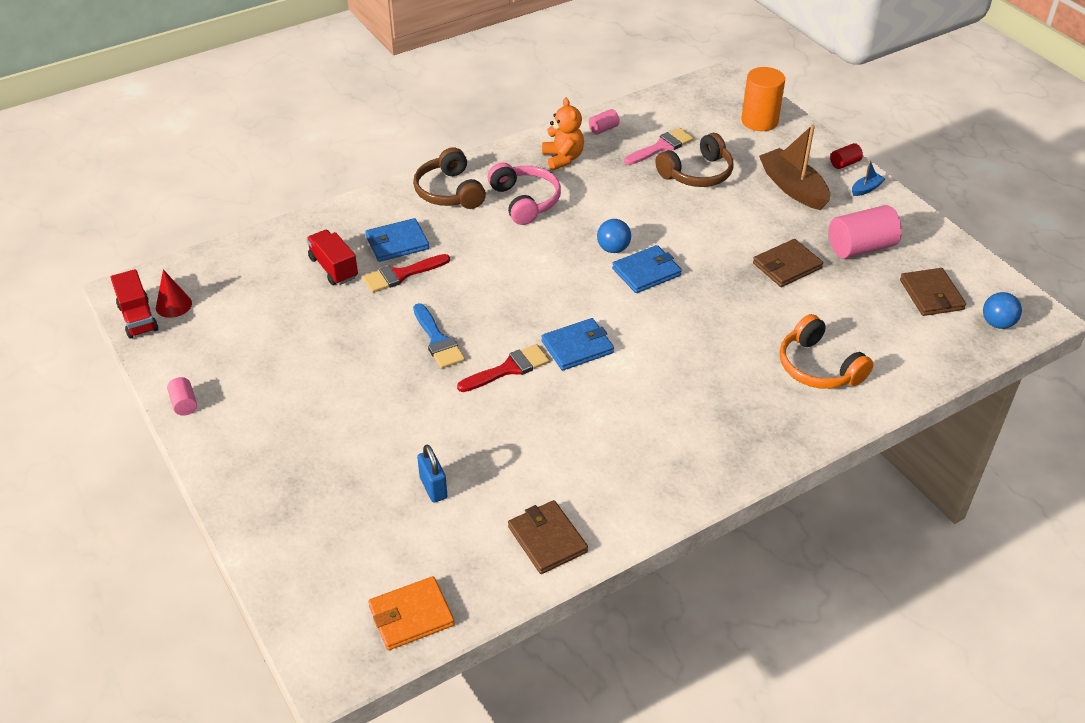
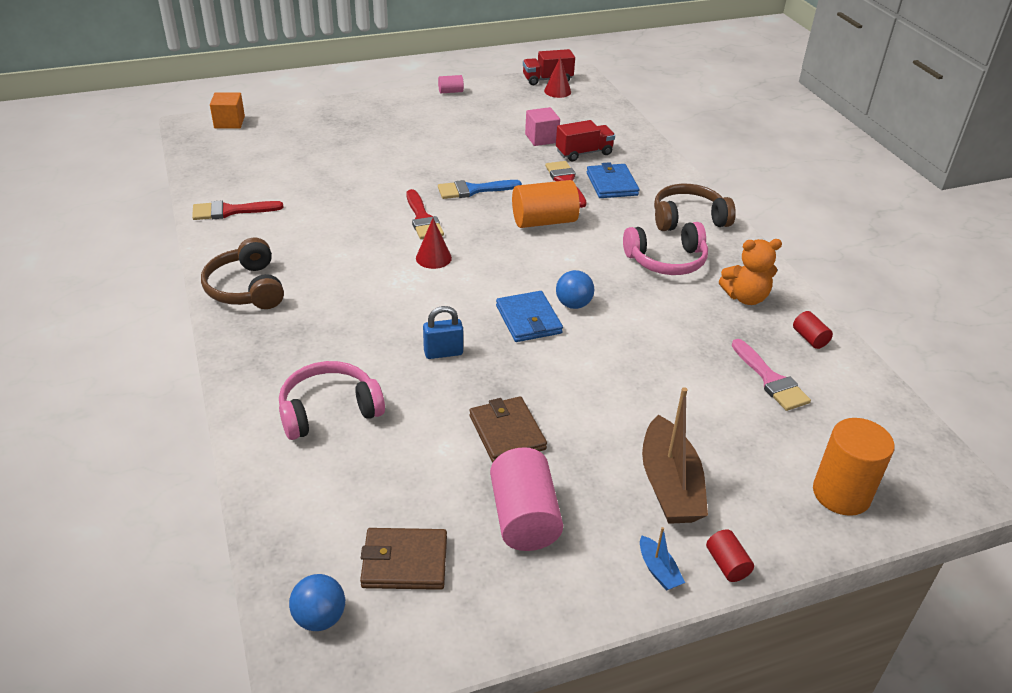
camera: 100 degrees right, 5 degrees down
(305, 304) = (541, 138): none -> pink cube
(315, 625) = (229, 122): none -> orange cube
(411, 615) = (209, 153): orange wallet -> none
(433, 488) = (313, 171): blue padlock -> blue padlock (443, 353)
(484, 281) = (544, 221): none -> orange cylinder
(547, 539) = (230, 211): brown wallet -> red brush
(577, 347) = (433, 258): blue wallet -> red cone
(603, 129) = (809, 338): pink cylinder -> red cylinder
(697, 173) = (709, 399): brown headphones -> brown headphones (246, 288)
(793, 188) = (669, 485): brown boat -> brown boat turned 105 degrees clockwise
(818, 367) = (329, 410): orange headphones -> pink headphones

